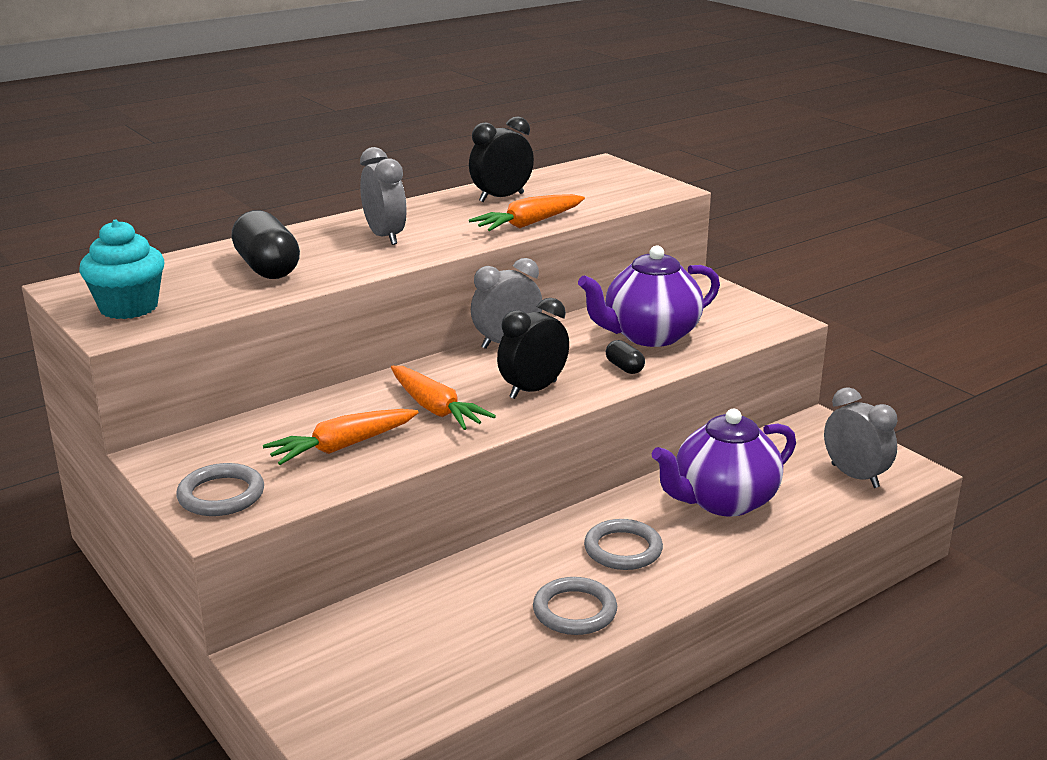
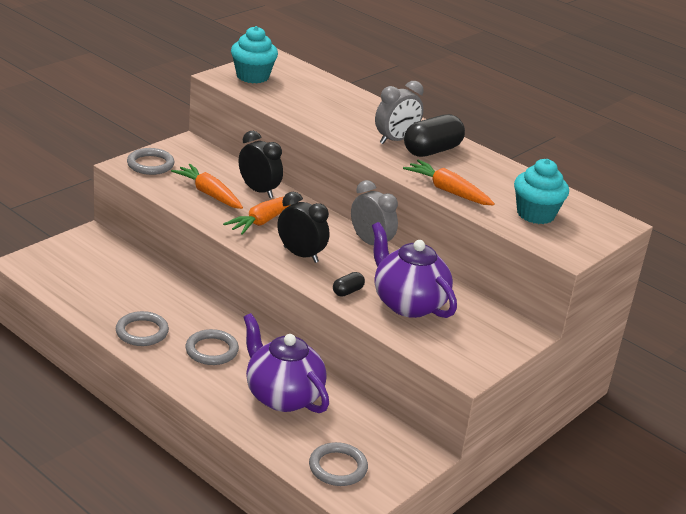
camera: 75 degrees right, 5 degrees up
(267, 268) = (324, 107): black capsule -> black capsule (432, 151)
(501, 197) = (500, 179): black clock -> black clock (259, 191)
(585, 192) = (535, 214): none -> turquoise cupcake
(855, 476) = (338, 467): grey clock -> grey ring

